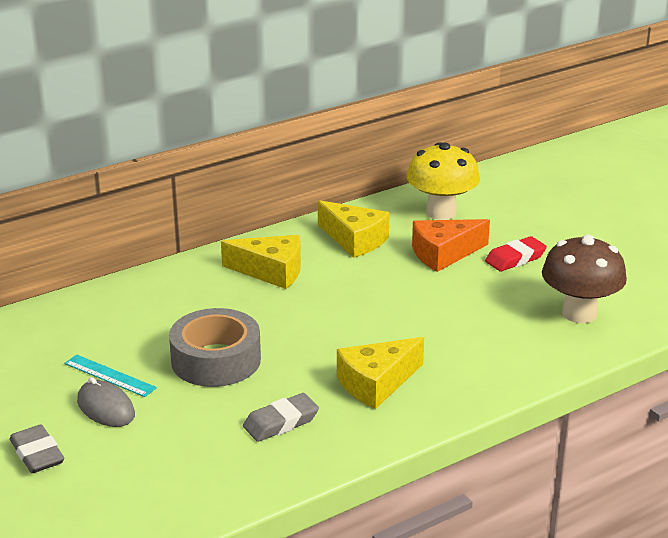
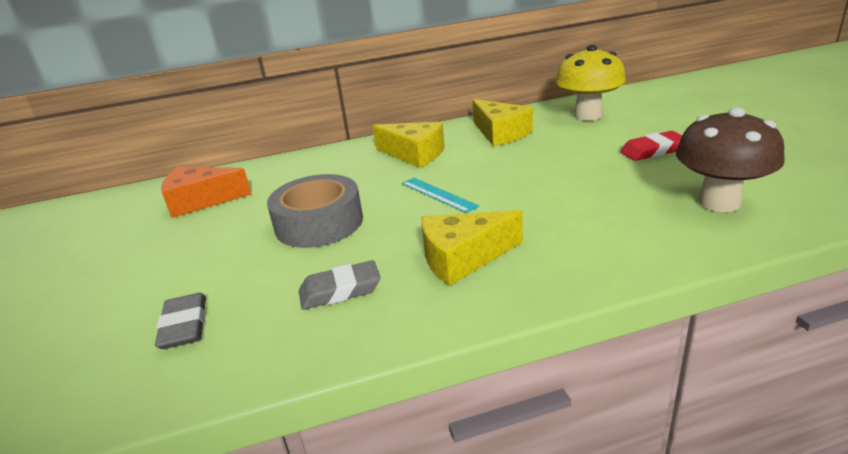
camera: 20 degrees right, 0 degrees up
(37, 454) = (94, 298): grey eraser -> grey eraser (184, 326)
(106, 408) = (190, 259): grey mouse -> none
(109, 376) = (218, 230): turquoise ruler -> turquoise ruler (438, 194)
(444, 254) = (580, 145): orange cheese -> orange cheese (201, 201)

